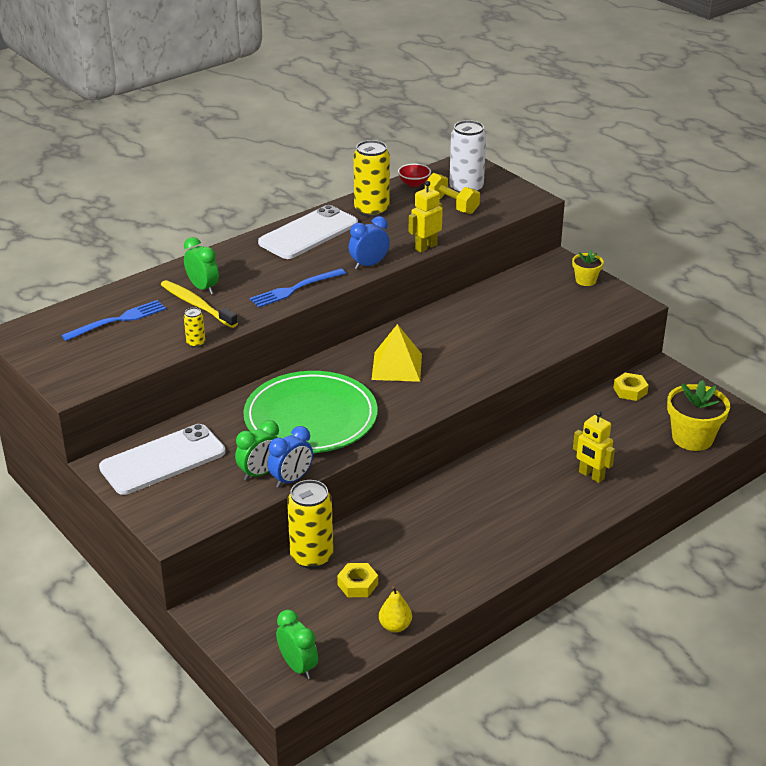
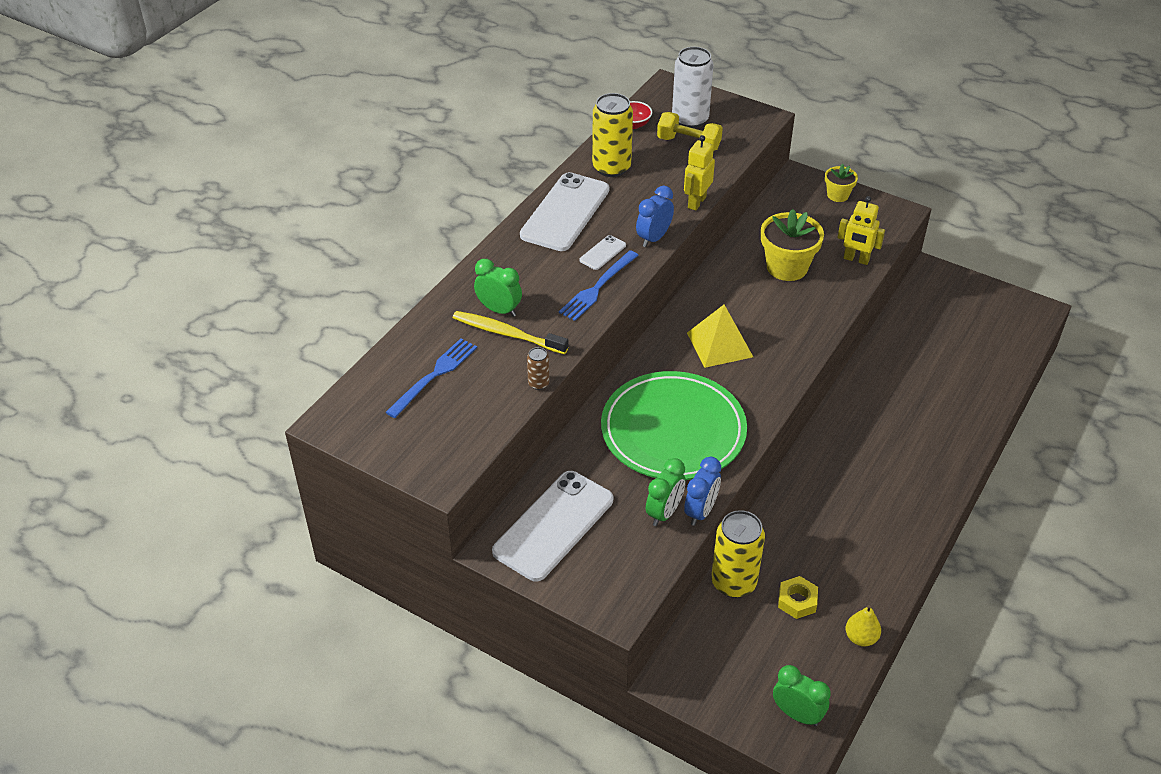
camera: 20 degrees left, 10 degrees up
(196, 343) = (538, 383): yellow can -> brown can
(318, 266) = (603, 253): none -> white phone
(591, 475) = (939, 411): yellow robot -> yellow robot (856, 259)
(630, 390) = (918, 304): yellow nut -> none
(692, 438) = (1004, 343): yellow flower pot -> yellow flower pot (787, 267)

